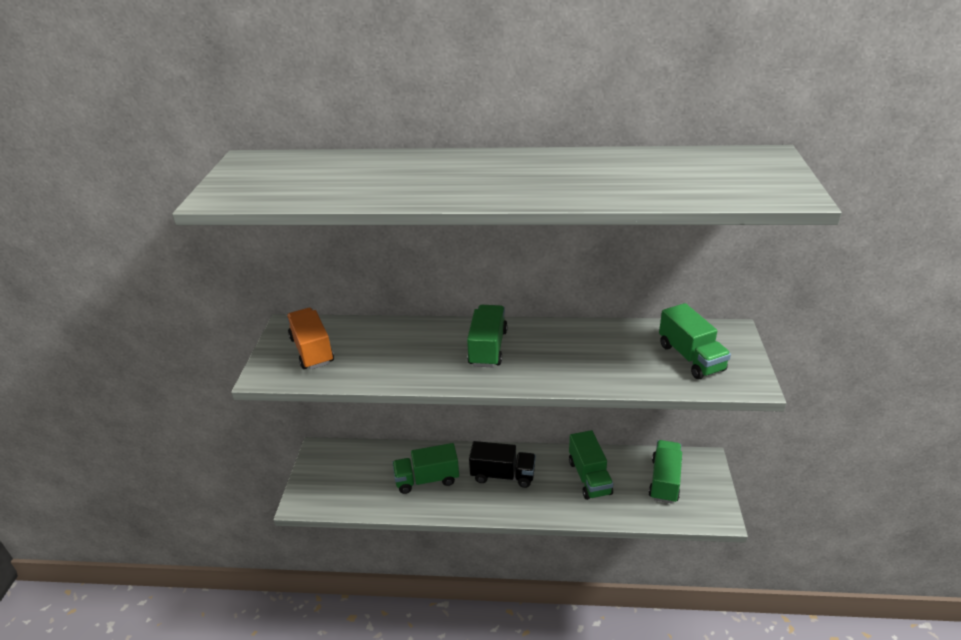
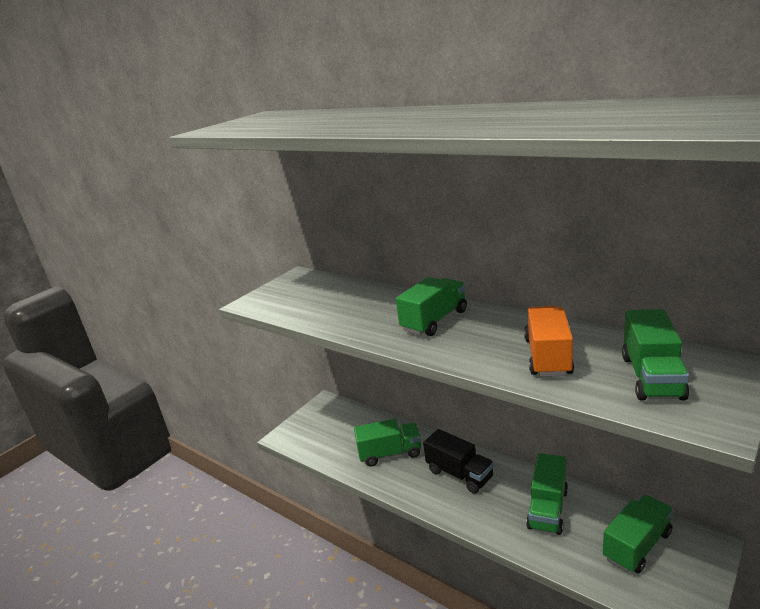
camera: 35 degrees right, 10 degrees down
(312, 350) = (297, 294): orange truck -> orange truck (548, 357)
(427, 479) = (390, 453): green truck -> green truck turned 150 degrees clockwise

